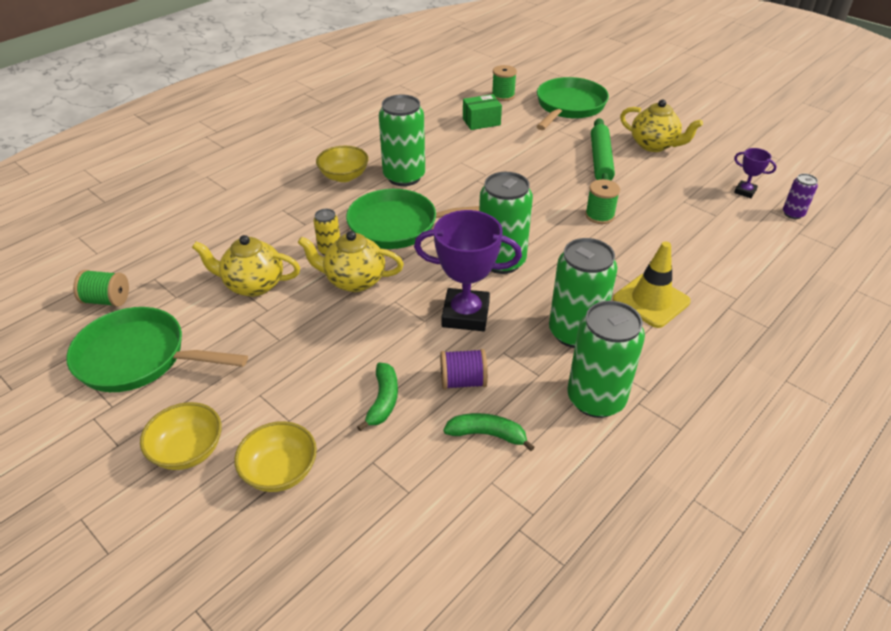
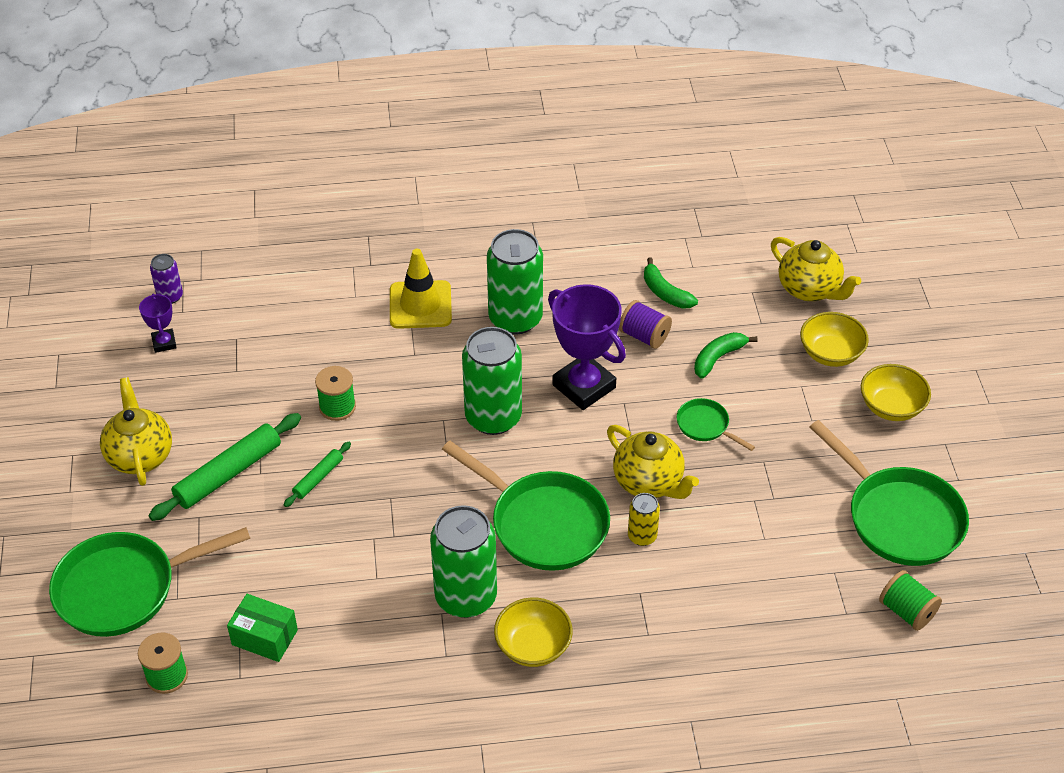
camera: 140 degrees left, 5 degrees up
(253, 285) = (749, 539): yellow teapot -> yellow teapot (809, 289)
(346, 339) = (705, 426): none -> green pan
(554, 181) = (318, 478): none -> green rolling pin
(596, 399) = (563, 269): green can -> none

